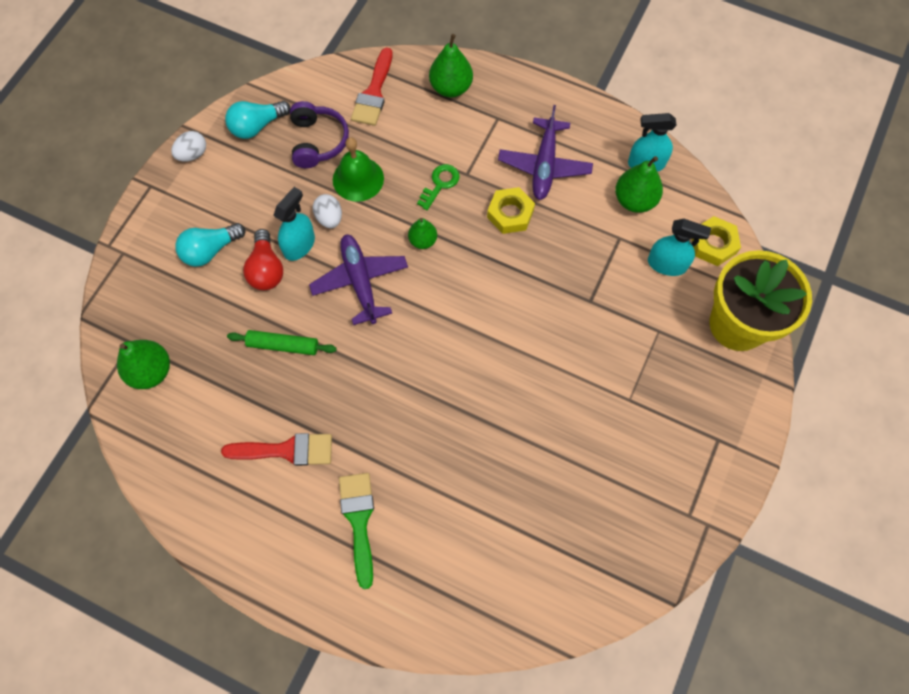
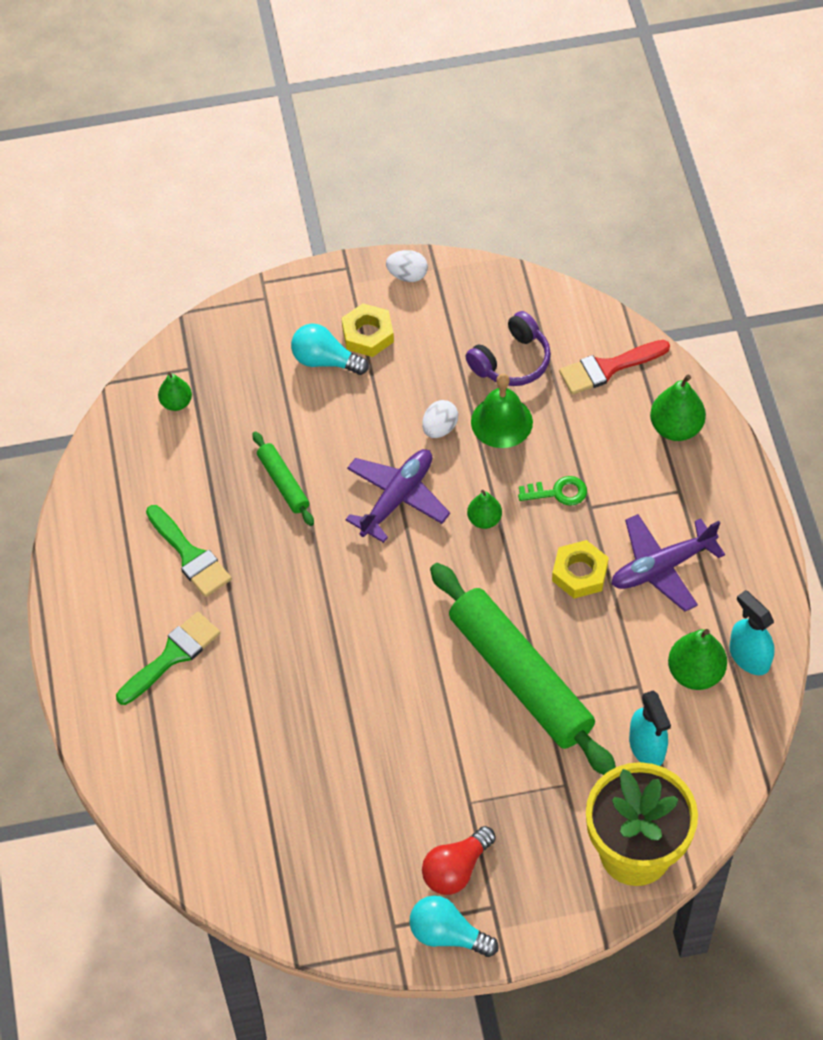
camera: 55 degrees right, 10 degrees down
(151, 371) = (176, 403): green pear -> green pear, size x0.62
(257, 126) = (482, 302): turquoise light bulb -> turquoise light bulb (447, 934)
(266, 269) = (344, 417): red light bulb -> red light bulb (456, 869)
(286, 450) = (190, 555): red brush -> green brush
(299, 245) = (391, 424): turquoise spray bottle -> none
(559, 302) = (520, 677): none -> green rolling pin
(713, 244) = (709, 776): yellow nut -> yellow nut (368, 334)

